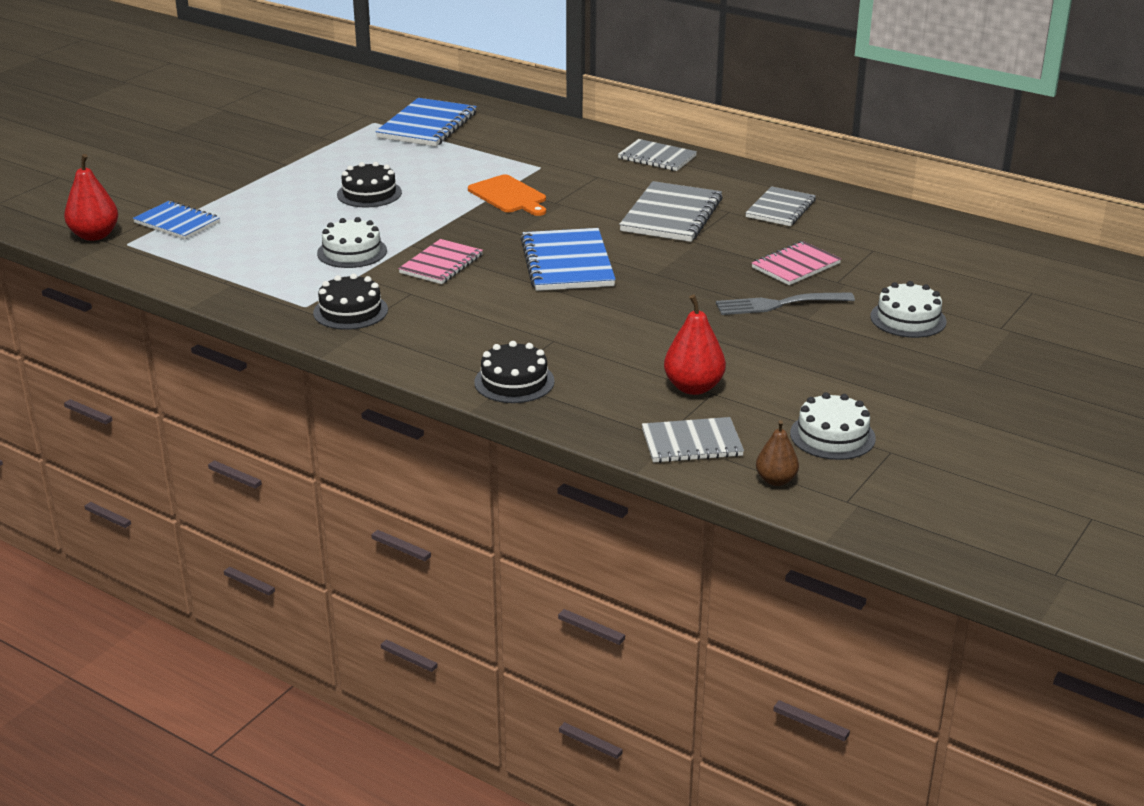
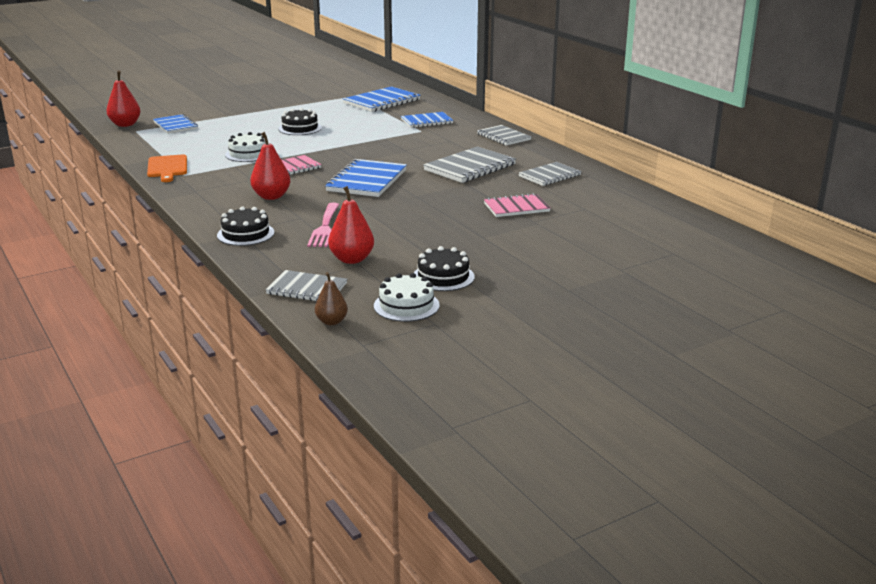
camera: 25 degrees right, 5 degrees down
(350, 311) = (205, 181): black cake -> black cake (443, 277)
(474, 315) = (271, 196): none -> red pear
(509, 196) = (380, 142): orange cutting board -> orange cutting board (167, 167)
(529, 149) = (427, 121): none -> blue notebook
(603, 348) = (325, 227): none -> pink fork
(778, 304) = (474, 226): grey fork -> none
(908, 319) = (556, 251): white cake -> none

